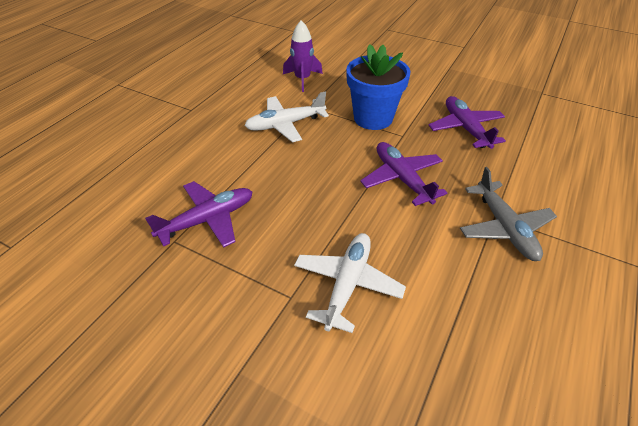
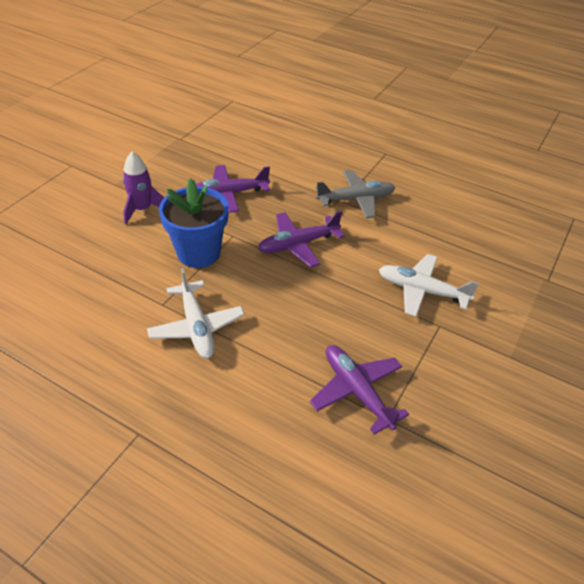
camera: 90 degrees left, 0 degrees up
(302, 79) = (96, 308): purple rocket -> purple rocket (143, 209)

